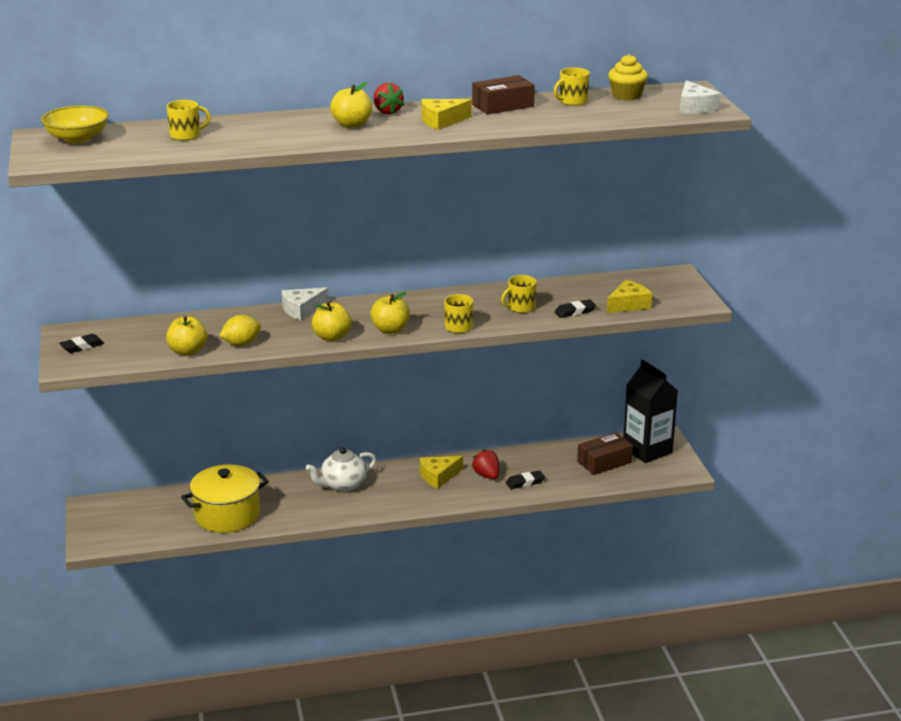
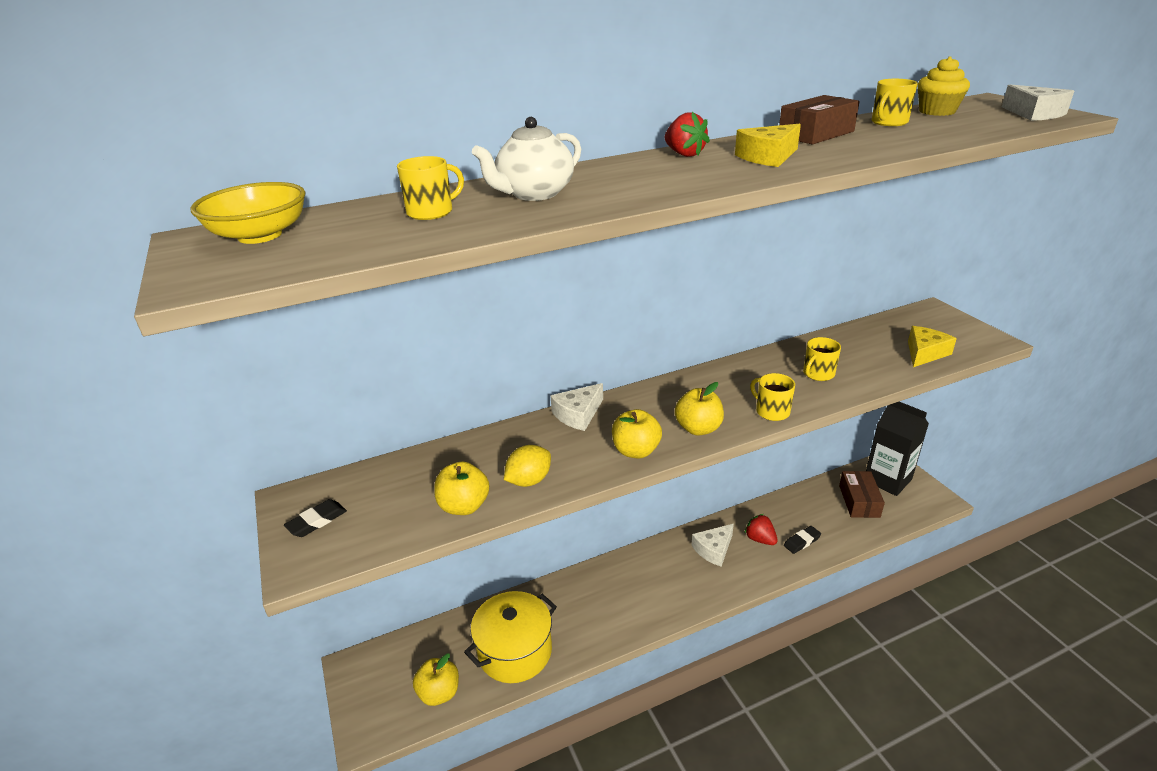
camera: 10 degrees left, 5 degrees up
(342, 485) = (622, 580): white teapot -> white teapot (534, 194)
(352, 125) = (657, 173): yellow apple -> yellow apple (439, 693)
(438, 476) = (713, 549): yellow cheese -> white cheese
(575, 311) = (879, 370): black eraser -> none
(604, 462) = (859, 501): brown box -> brown box turned 45 degrees counterclockwise

